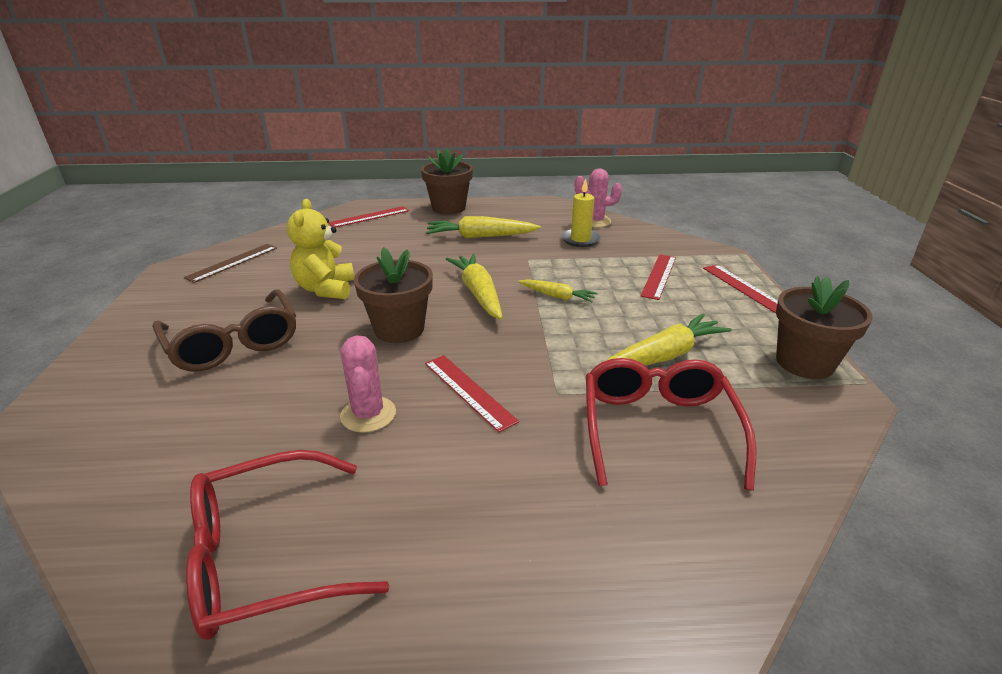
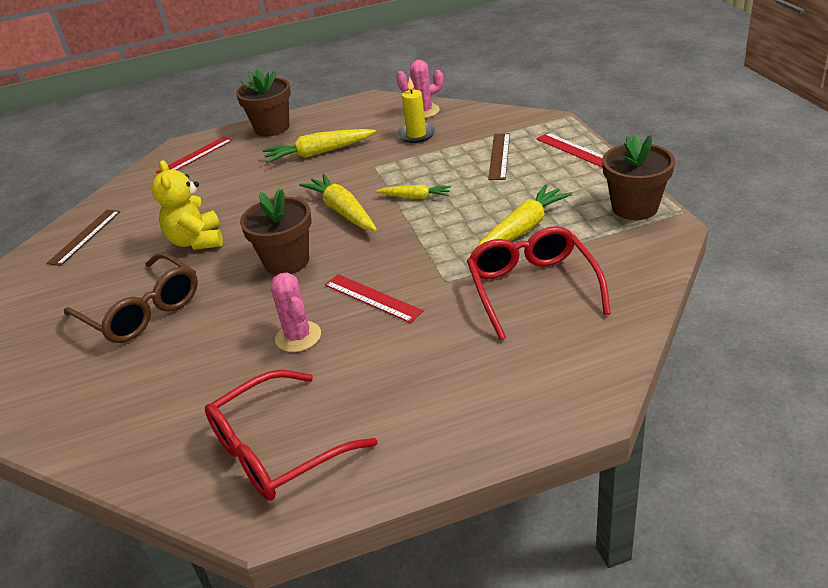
camera: 10 degrees left, 5 degrees up
(659, 276) = (499, 156): red ruler -> brown ruler

